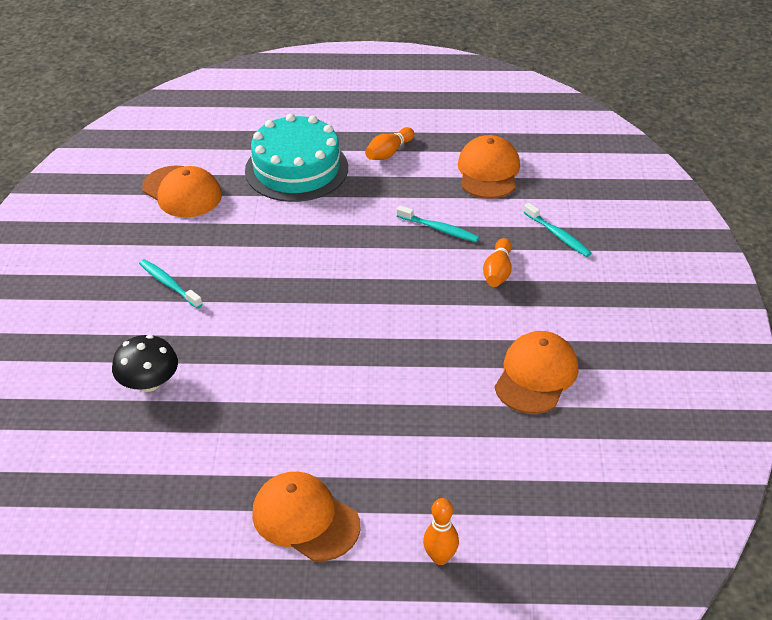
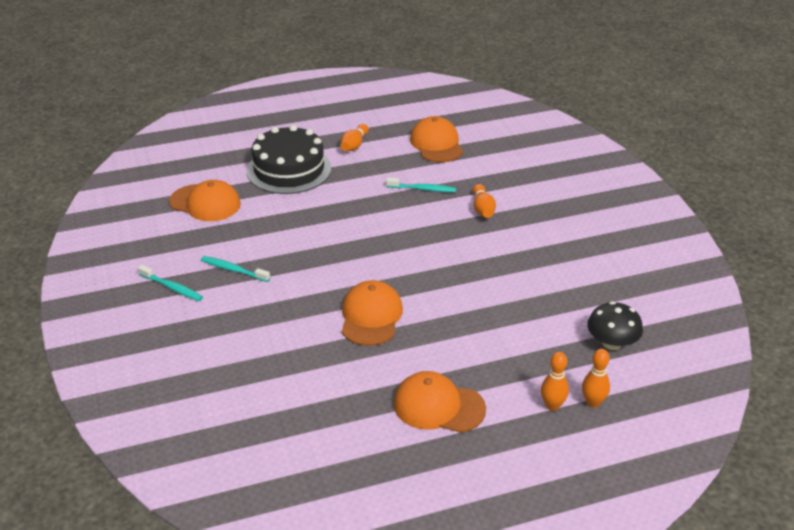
camera: 20 degrees left, 5 degrees down
(148, 383) = (259, 343): black mushroom -> black mushroom (612, 343)
(296, 169) = (289, 169): turquoise cake -> black cake
(492, 568) = (593, 402): none -> orange bowling pin
(536, 375) = (549, 270): orange cap -> orange cap (371, 316)
(558, 235) = (511, 176): turquoise toothbrush -> turquoise toothbrush (172, 287)

